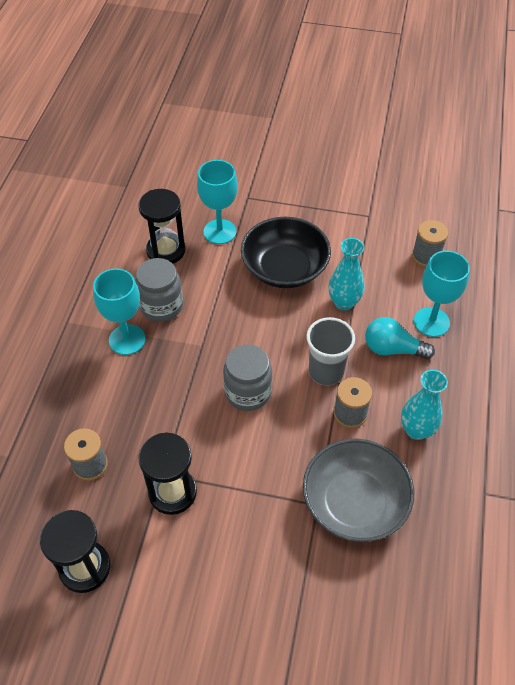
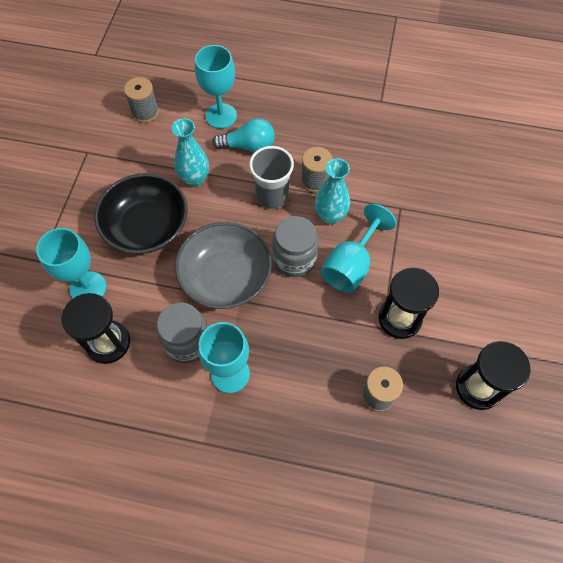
camera: 90 degrees left, 10 degrees up
(240, 446) = (351, 265): none -> turquoise goblet
(354, 502) = (396, 182): grey bowl -> grey bowl (225, 276)
(392, 349) = (249, 146): turquoise light bulb -> turquoise light bulb turned 105 degrees counterclockwise
(416, 430) = (329, 136): turquoise vase -> turquoise vase (330, 216)

